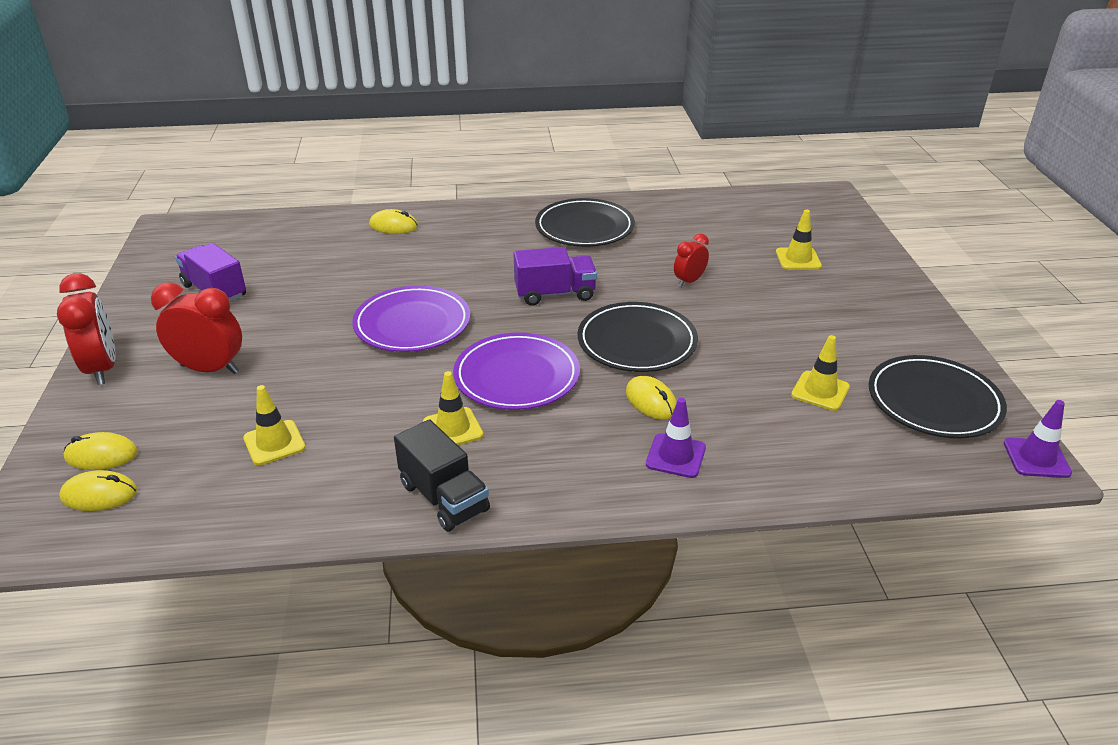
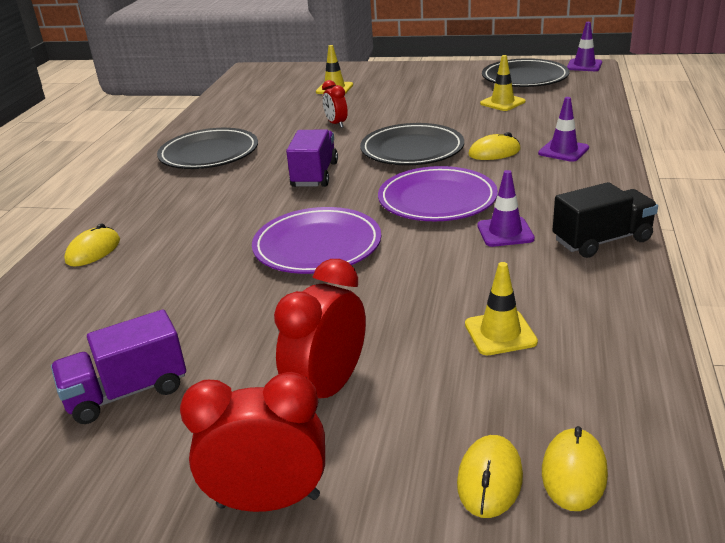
camera: 70 degrees left, 5 degrees down
(453, 429) = (505, 232): yellow traffic cone -> purple traffic cone

